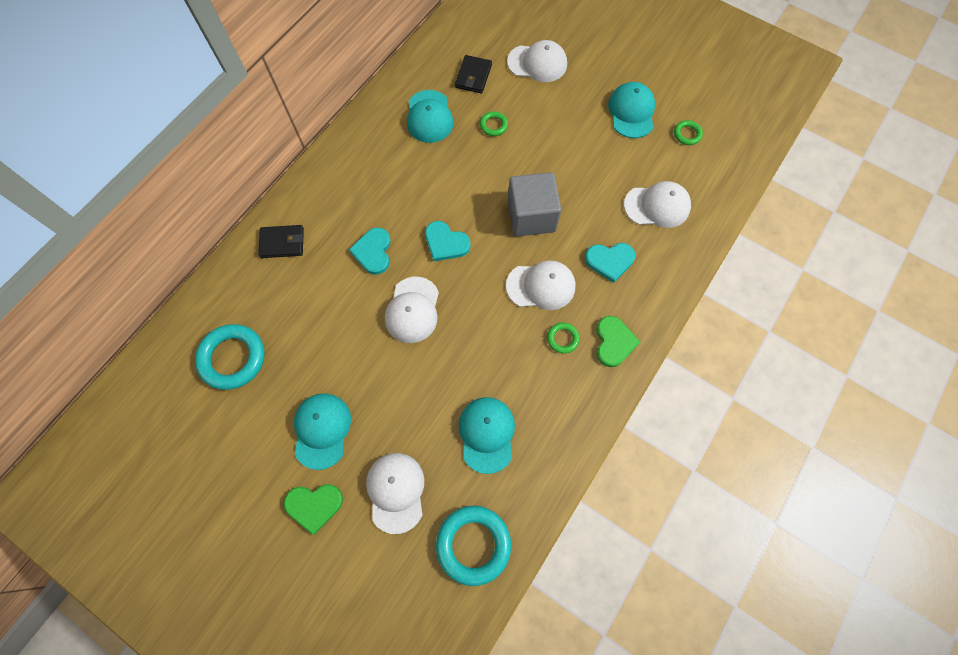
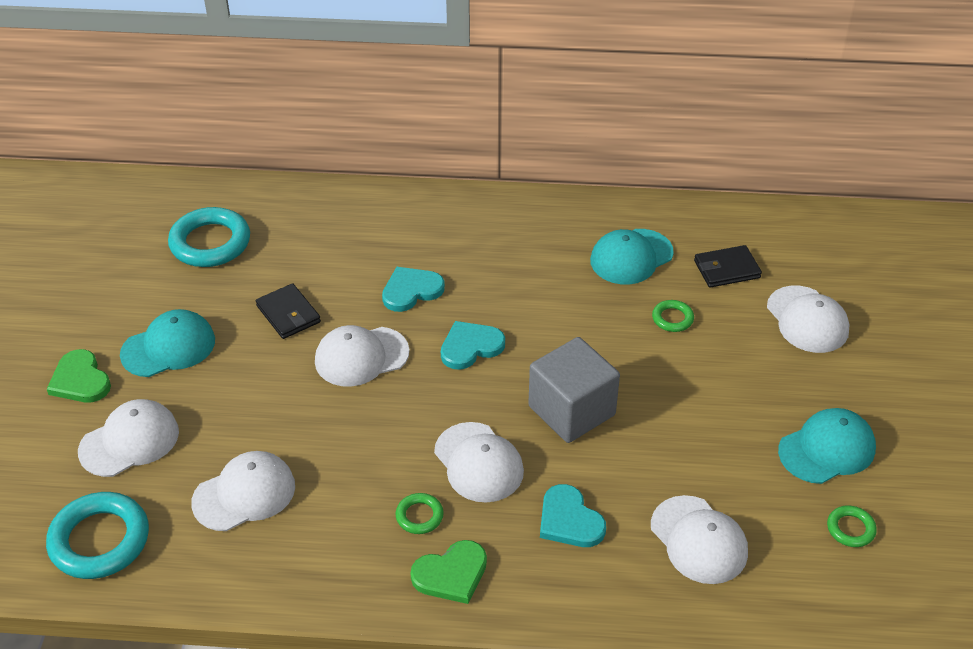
camera: 60 degrees right, 25 degrees down
(282, 243) = (368, 216): black wallet -> black wallet (288, 314)
(446, 243) = (470, 347): turquoise heart -> turquoise heart turned 60 degrees clockwise
(487, 434) = (244, 494): turquoise cap -> white cap

